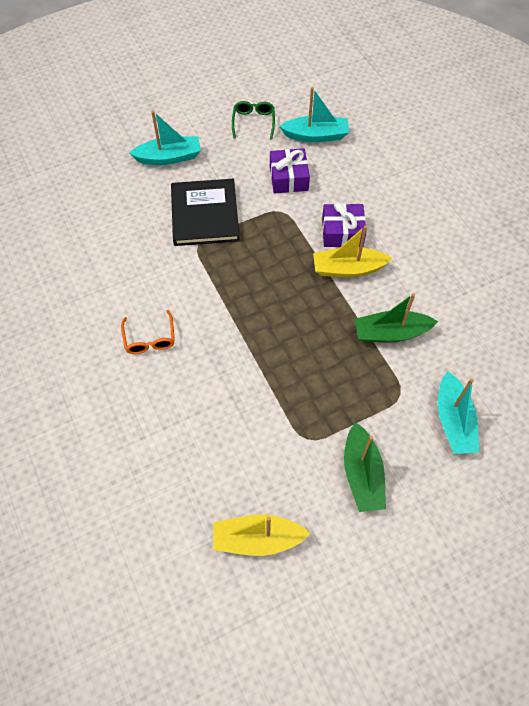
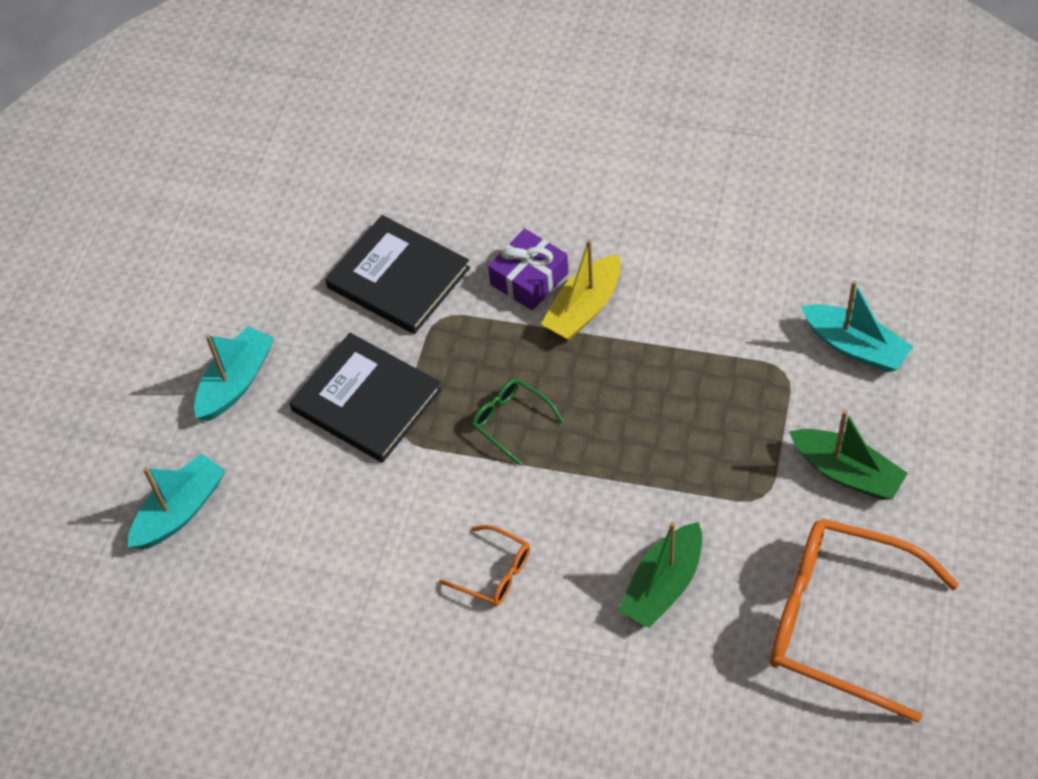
camera: 45 degrees left, 5 degrees down
(253, 122) = (274, 256): green glasses -> green glasses (511, 421)
(257, 538) = (840, 621): yellow boat -> orange glasses
(288, 178) = (398, 278): purple gift -> black book
(316, 136) = (363, 207): turquoise boat -> turquoise boat (180, 511)
(391, 333) = (703, 327): green boat -> green boat (663, 585)

